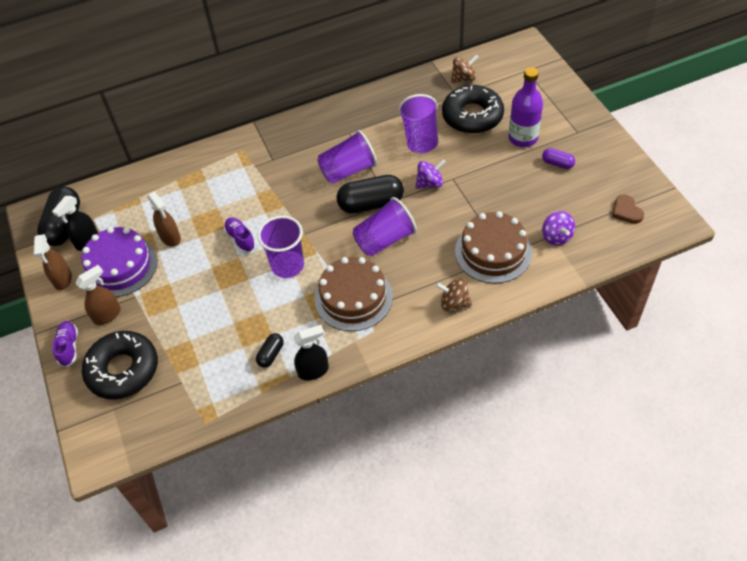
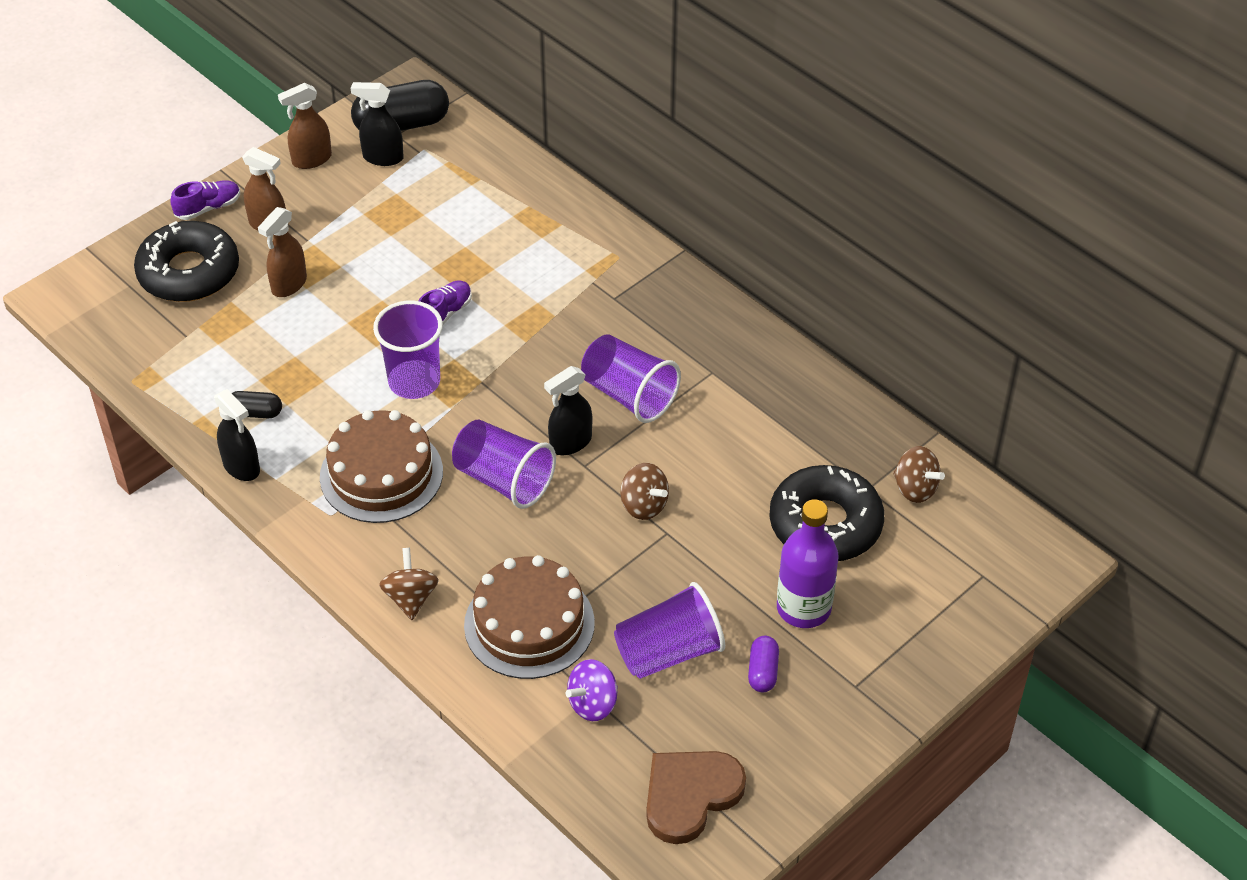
camera: 65 degrees right, 5 degrees down
(120, 266) = (352, 206): purple cake -> none
(170, 238) = (419, 239): brown spray bottle -> brown spray bottle (289, 285)
(371, 204) = (570, 443): black capsule -> black spray bottle
(420, 137) = (743, 466): purple cup -> purple cup (668, 652)
(430, 183) = (644, 505): purple spinning top -> brown spinning top
(626, 211) = (690, 795): brown heart -> brown heart, size x1.72

